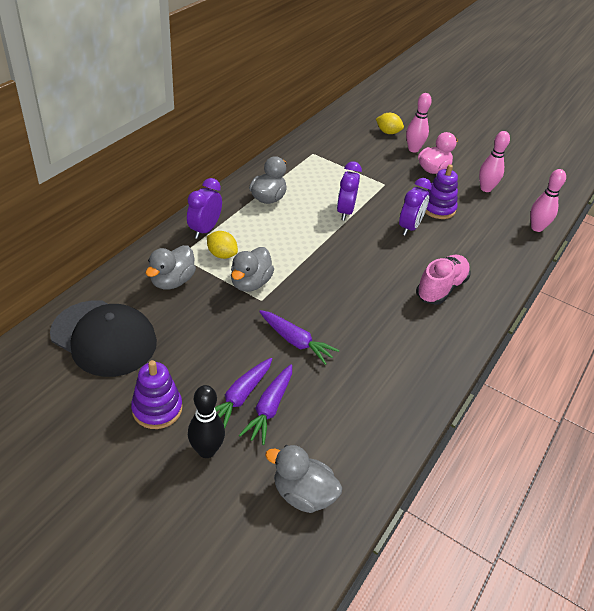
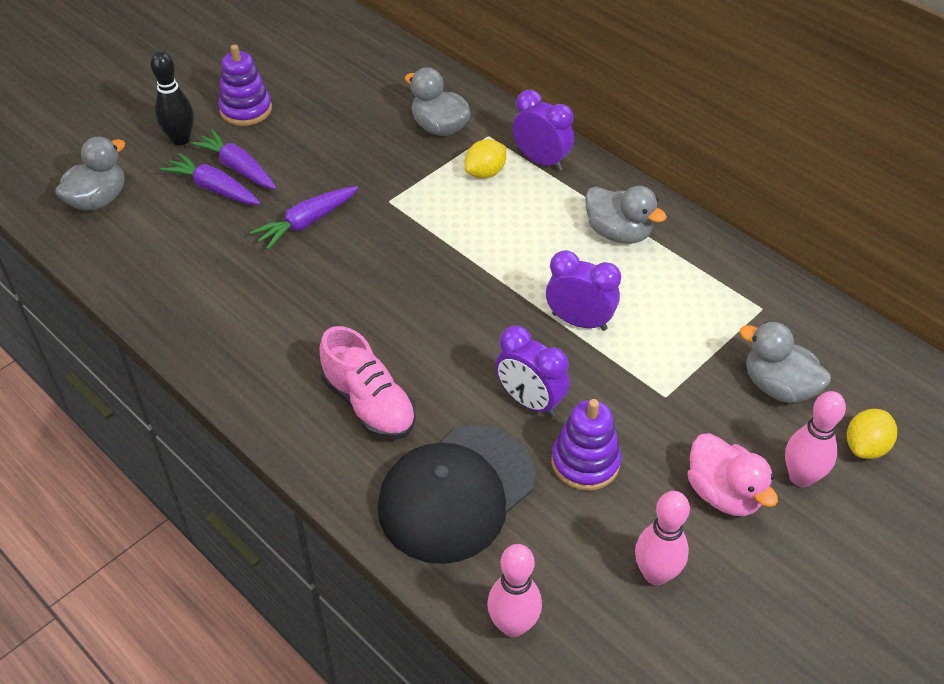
camera: 105 degrees right, 5 degrees up
(104, 338) = (356, 76): black cap -> black cap (456, 493)
(250, 283) = (423, 194): grey duck -> grey duck (778, 386)

